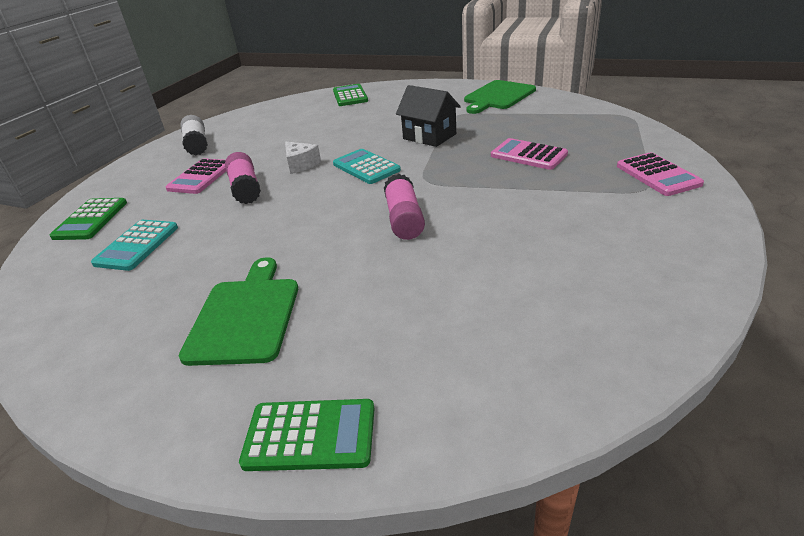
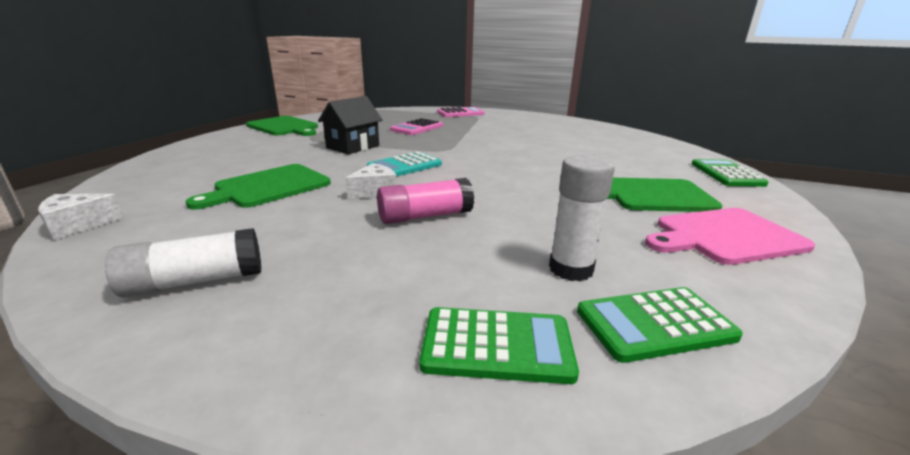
camera: 95 degrees left, 10 degrees down
(128, 342) = (725, 236): none -> pink cutting board
(137, 245) = (571, 269): turquoise calculator -> white glue stick
(201, 177) = (366, 253): pink calculator -> none
(273, 105) = (78, 225): none -> white cheese
(320, 130) = (268, 187): none -> green cutting board
(350, 96) = (155, 175): green calculator -> green calculator (654, 324)
(404, 219) = (506, 156): pink glue stick -> none

